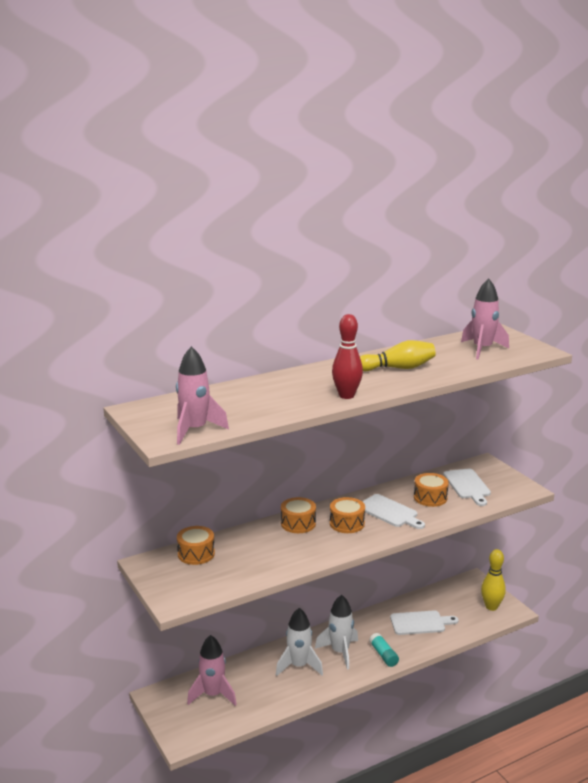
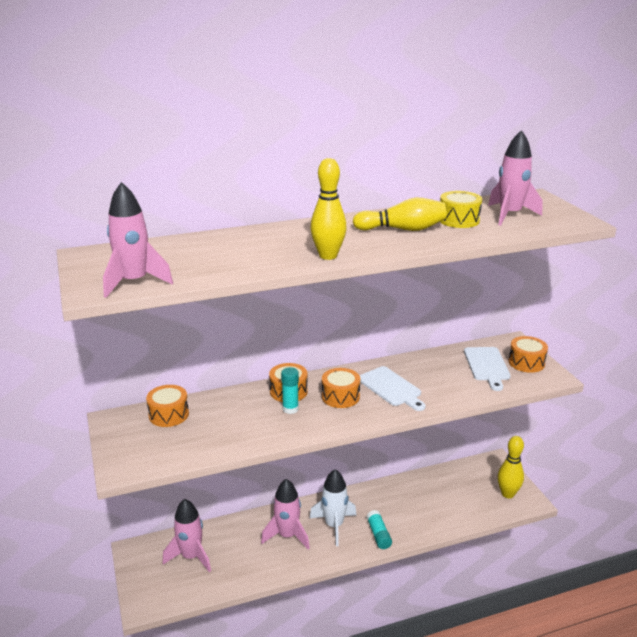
camera: 10 degrees right, 5 degrees up
(299, 666) = (287, 536): white rocket -> pink rocket
(306, 538) = (290, 409): none -> turquoise glue stick
(346, 396) = (328, 256): red bowling pin -> yellow bowling pin
(420, 623) = (427, 503): white cutting board -> none
(430, 498) = (441, 376): orange drum -> orange drum (526, 362)
(441, 357) = (459, 220): none -> yellow drum

